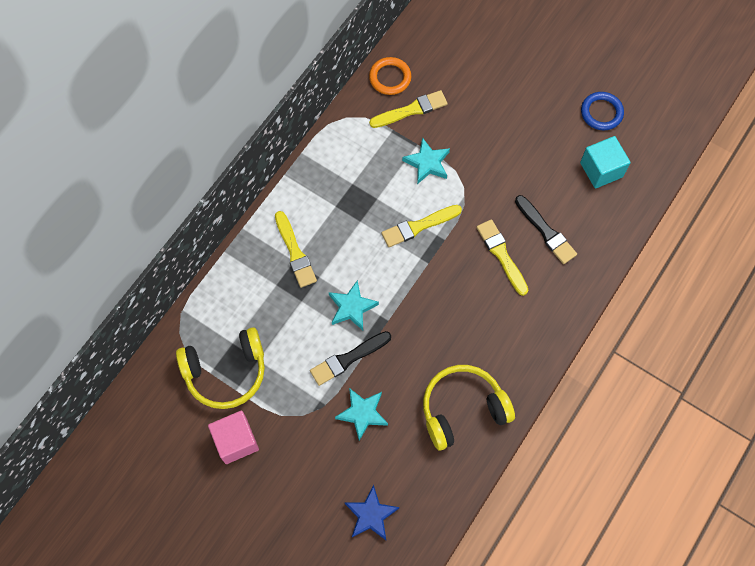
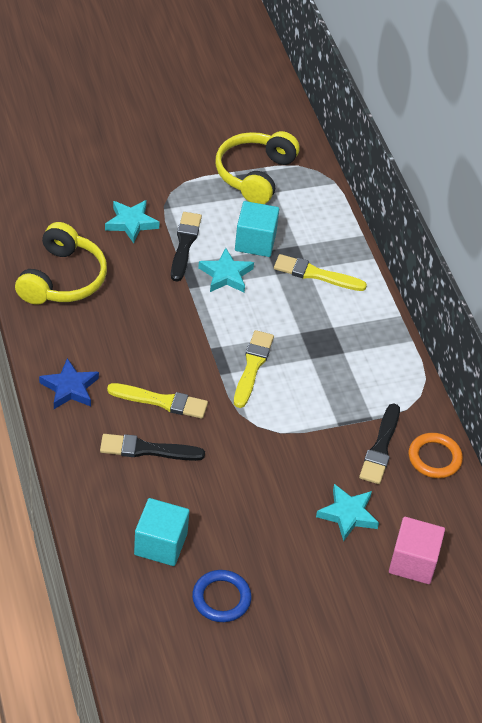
camera: 125 degrees right, 20 degrees down
(236, 441) = (194, 148): pink cube -> pink cube (413, 562)
(300, 315) = (255, 242): none -> turquoise cube
(371, 515) = (52, 178): blue star -> blue star (70, 388)
(411, 110) = (380, 448): yellow brush -> black brush
(427, 163) = (310, 418): turquoise star -> turquoise star (348, 515)

